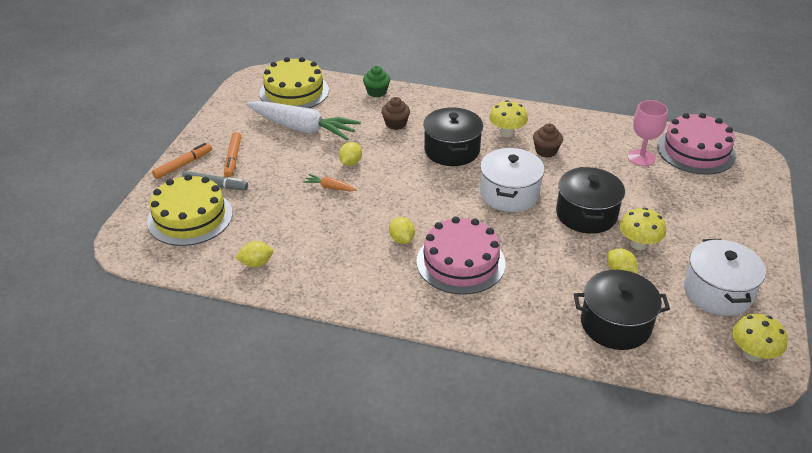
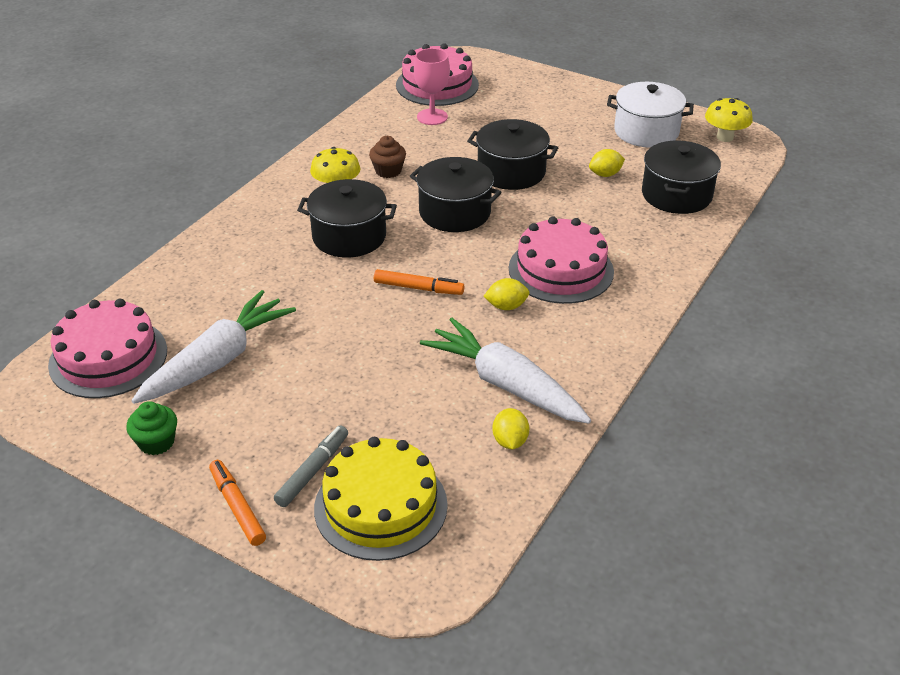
camera: 75 degrees left, 0 degrees up
(233, 158) = (253, 445): orange marker -> orange marker (418, 288)
(294, 91) = (108, 357): yellow cake -> pink cake
(313, 252) = (506, 384): none -> white carrot
(330, 187) = (376, 352): orange carrot -> none
(350, 163) = (329, 325): yellow lemon -> none
(377, 92) = (171, 275): green cupcake -> green cupcake (156, 442)
(395, 124) = (262, 271): brown cupcake -> none
(509, 194) = (455, 212): white pot -> black pot
(638, 244) = (568, 154): yellow mushroom -> none

